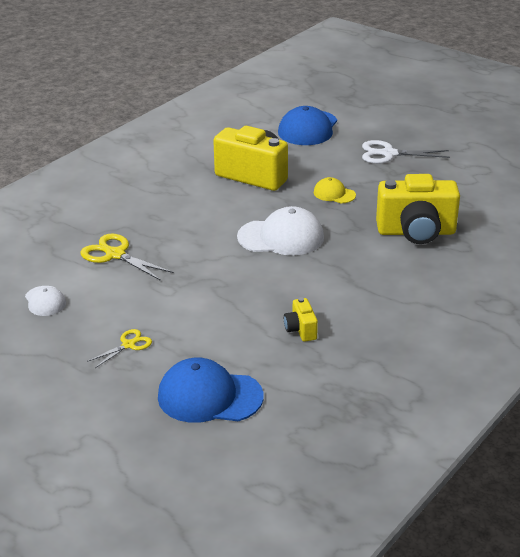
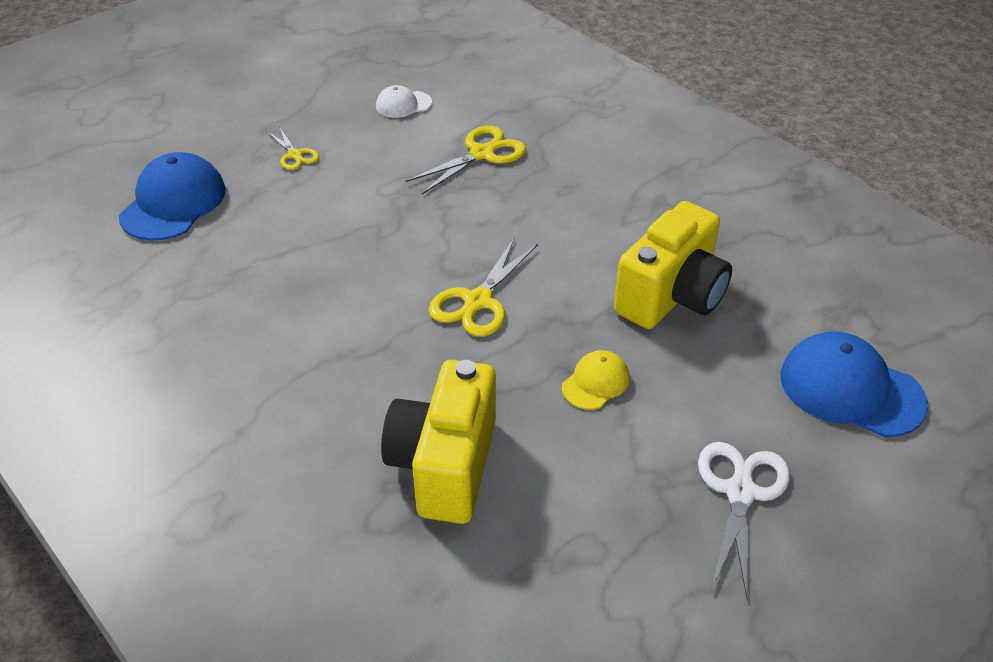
camera: 100 degrees right, 10 degrees up
(281, 237) = (478, 301): white cap -> yellow scissors
(301, 330) = (251, 288): yellow camera -> none

